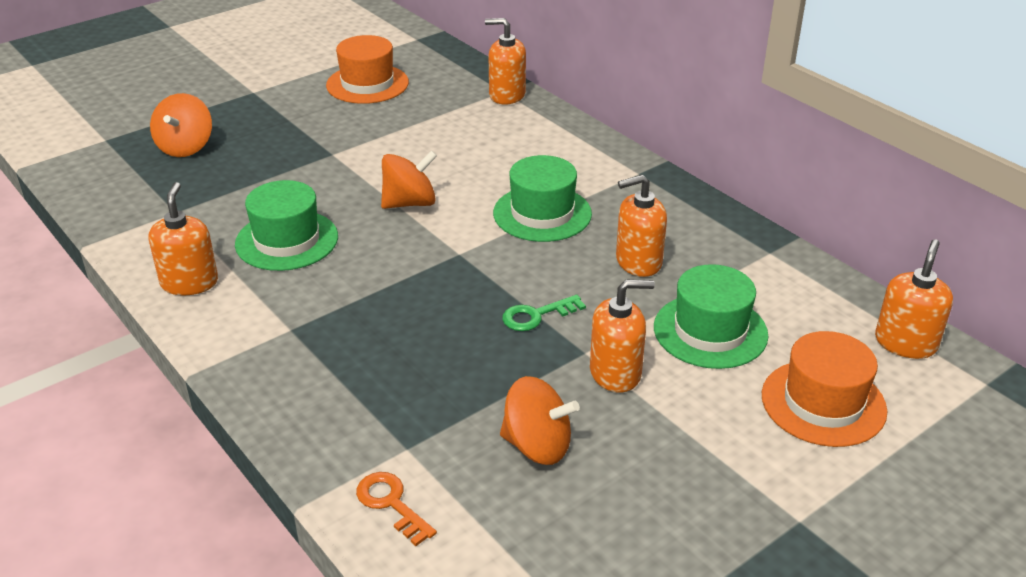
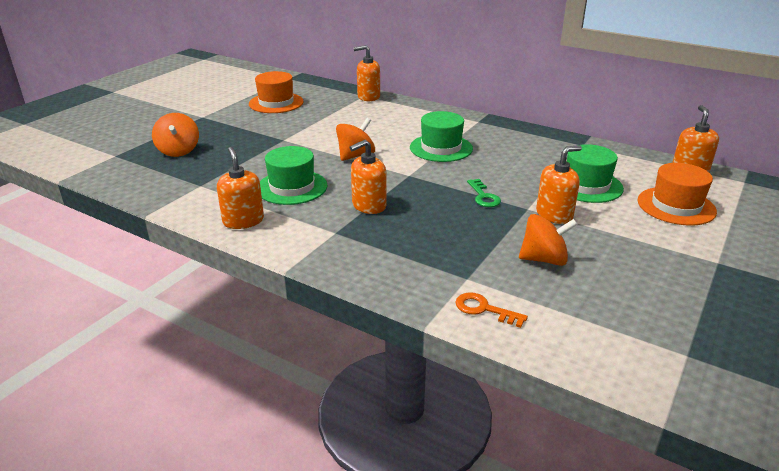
camera: 20 degrees left, 5 degrees down
(537, 315) = (483, 196): green key -> green key turned 60 degrees counterclockwise
(638, 262) = (517, 161): orange soap dispenser -> orange soap dispenser (369, 205)

